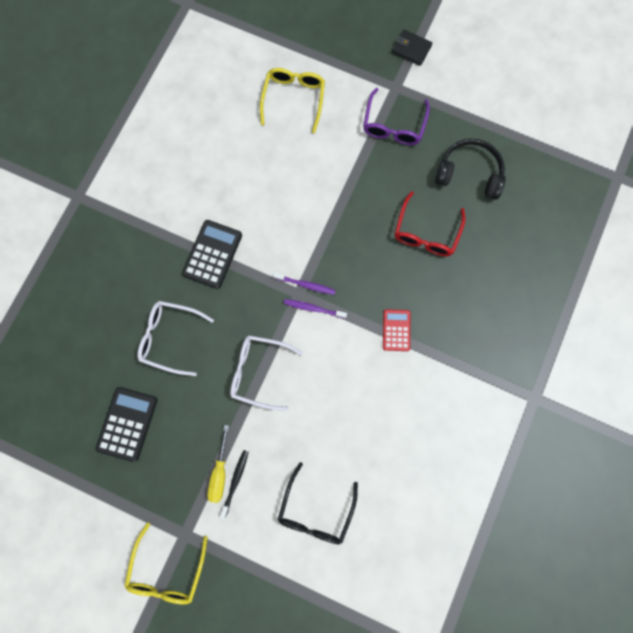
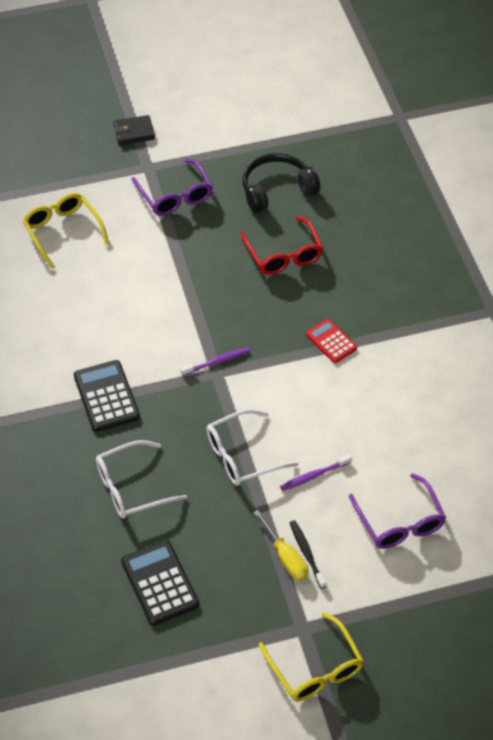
camera: 40 degrees left, 25 degrees down
(313, 308) = (242, 375): purple toothbrush -> purple toothbrush (314, 476)
(315, 511) = (400, 522): black glasses -> purple glasses

